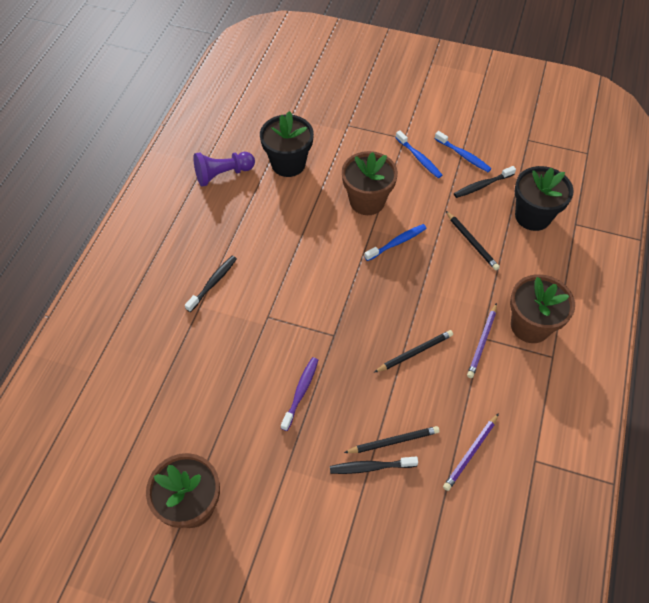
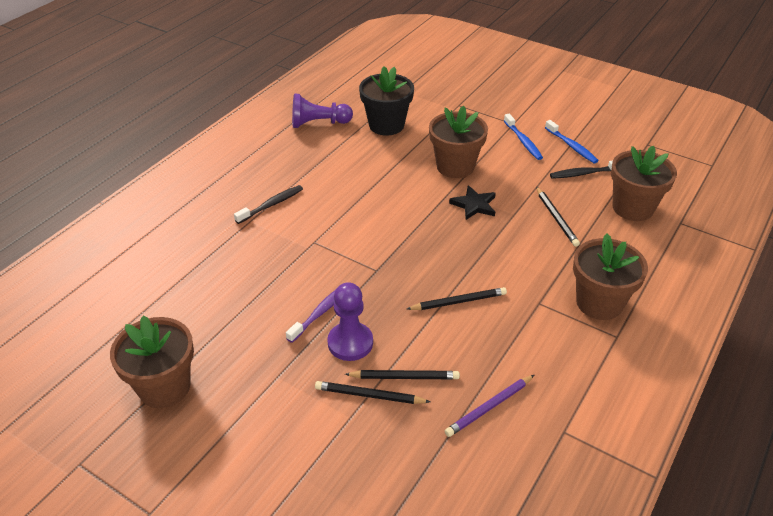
camera: 15 degrees right, 15 degrees down
(337, 418) = (350, 343): none -> purple pawn
(370, 467) = (369, 395): black toothbrush -> black pencil
(397, 242) = (474, 205): blue toothbrush -> black star
(482, 342) = (538, 307): purple pencil -> none
(532, 216) = (632, 208): black flower pot -> brown flower pot

